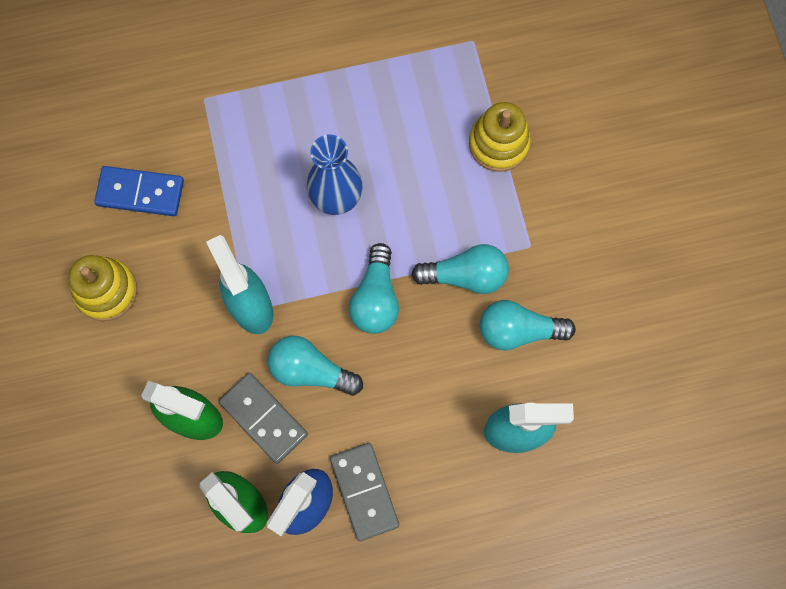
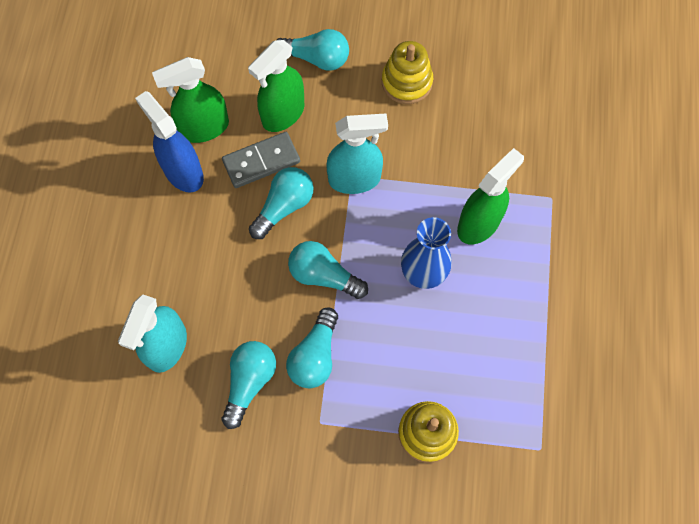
camera: 110 degrees right, 5 degrees down
(104, 406) = (316, 58): none -> turquoise light bulb
(140, 192) = (481, 127): blue domino -> none
(259, 161) = (479, 224): none -> green spray bottle
(364, 492) = (173, 214): grey domino -> none

